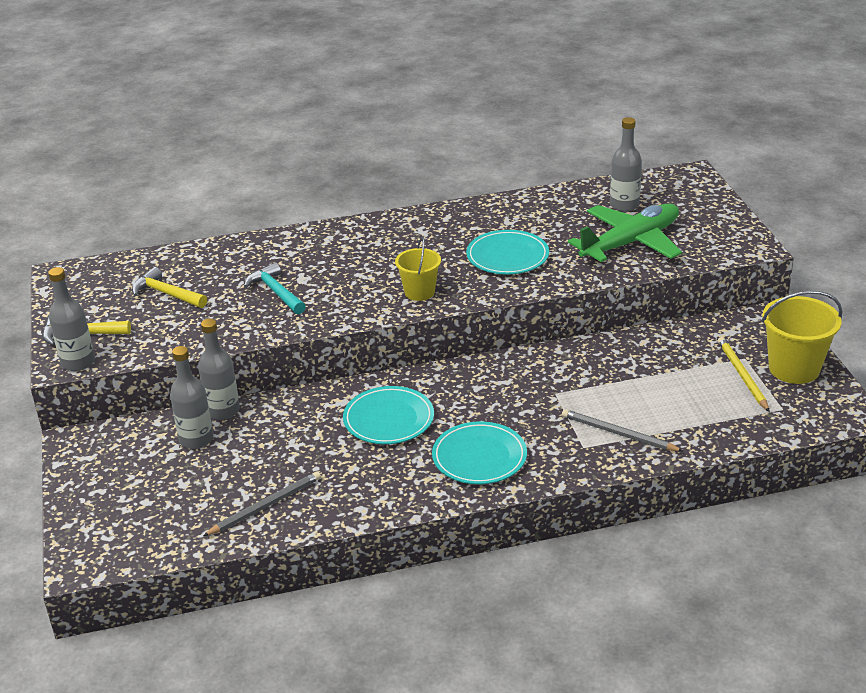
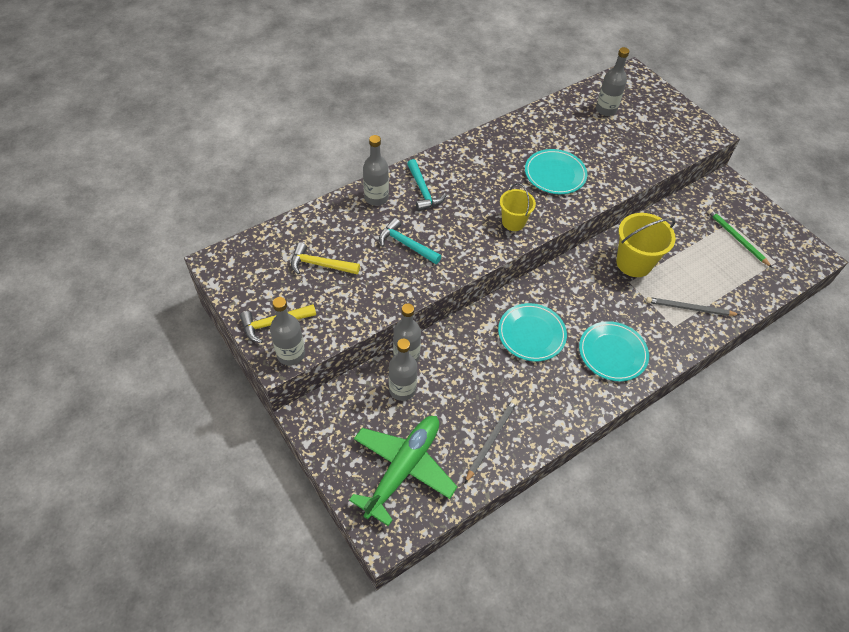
camera: 25 degrees left, 20 degrees up
(274, 246) = (376, 198): none -> grey bottle
(333, 248) = (423, 191): none -> turquoise hammer
(630, 243) = (630, 145): green plane -> green plane (403, 469)
(742, 375) = (736, 238): yellow pencil -> green pencil
(794, 368) = (764, 225): yellow bucket -> yellow bucket (634, 263)

